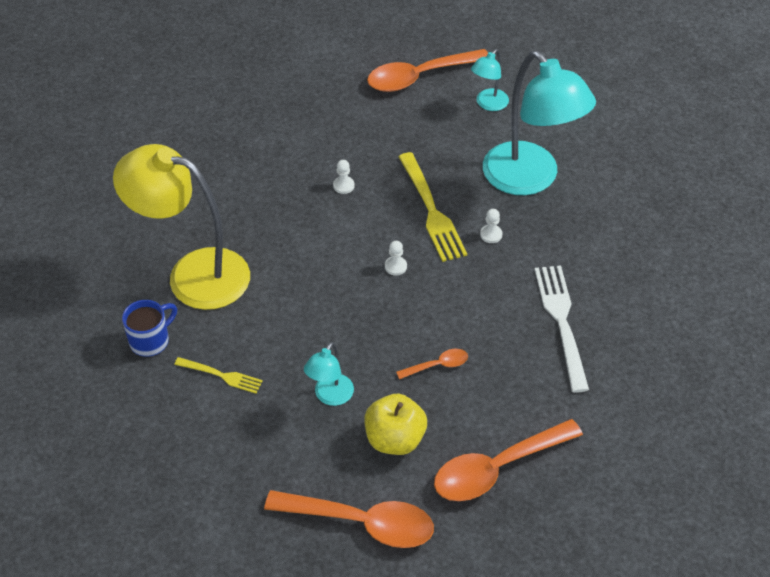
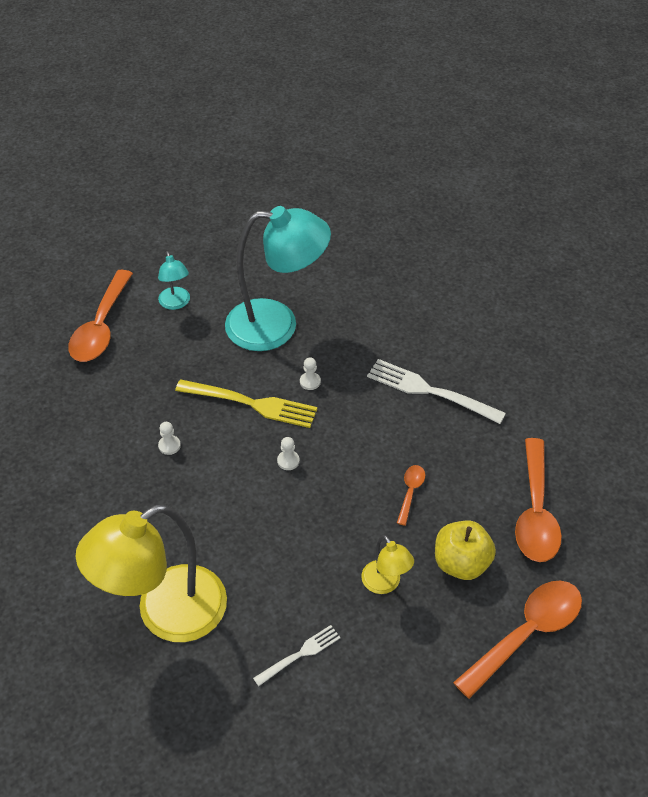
camera: 55 degrees left, 0 degrees up
(150, 340) = (214, 691): blue mug -> none
(221, 375) = (300, 654): yellow fork -> white fork
(330, 396) = (385, 584): turquoise lamp -> yellow lamp

